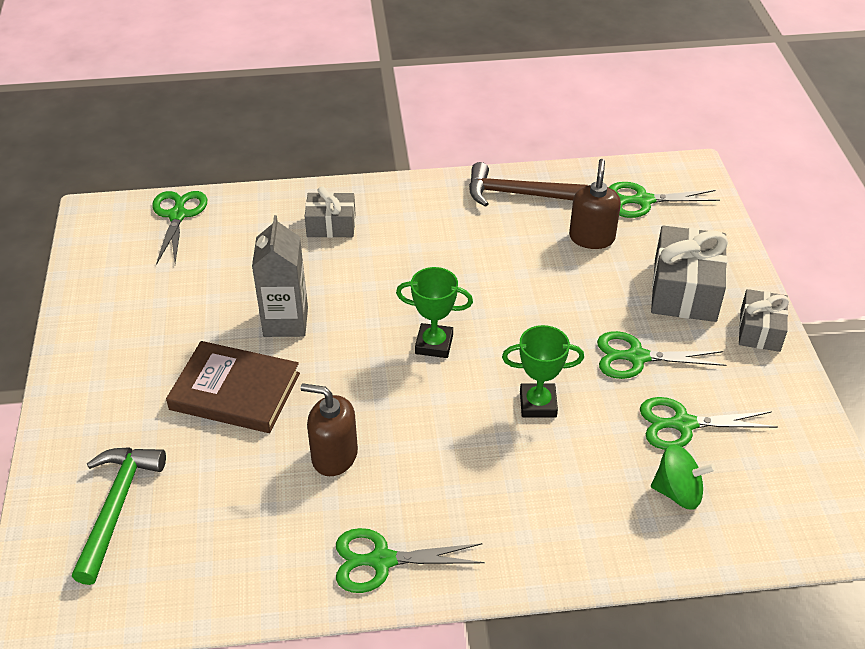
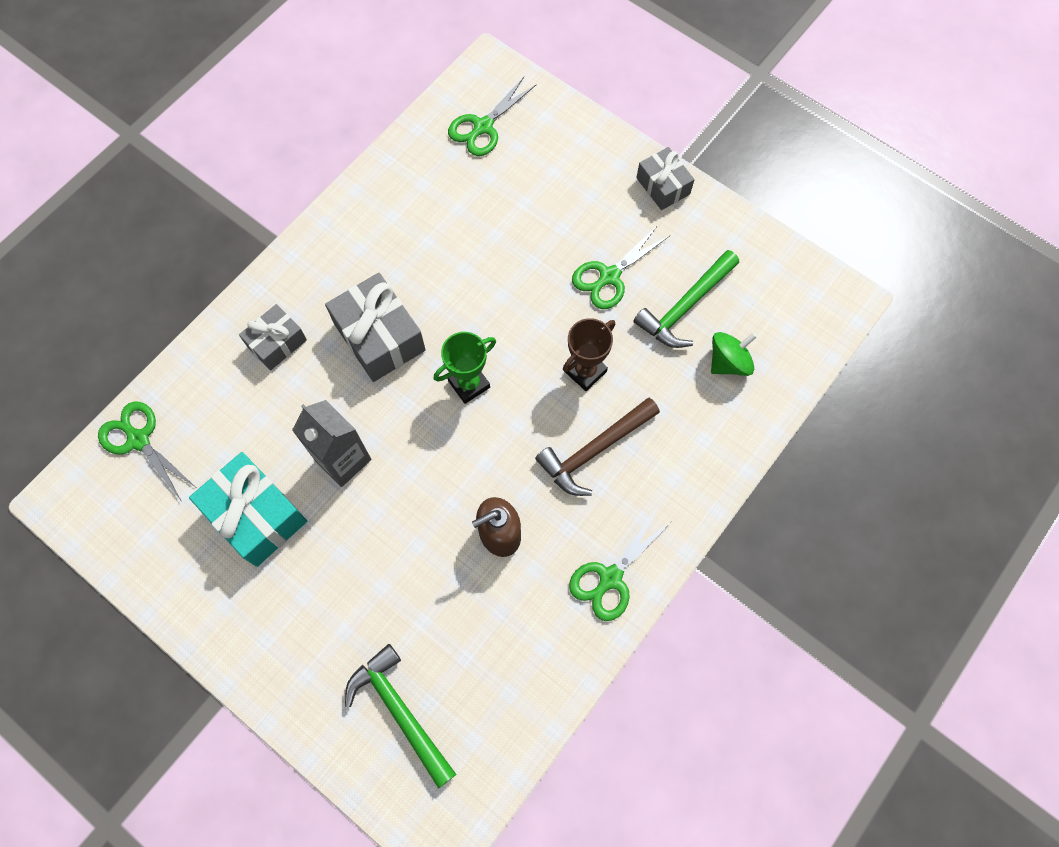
camera: 45 degrees left, 25 degrees up
(188, 309) = (256, 515): none -> turquoise gift
(235, 391) = (374, 549): brown book -> none
(518, 194) = (387, 194): brown hammer -> brown hammer (595, 450)
(538, 404) = (585, 371): green trophy -> brown trophy
(591, 238) = (481, 193): brown soap dispenser -> none
(683, 424) = (686, 306): green scissors -> green hammer
(685, 290) = (586, 190): grey gift -> grey gift (379, 337)

